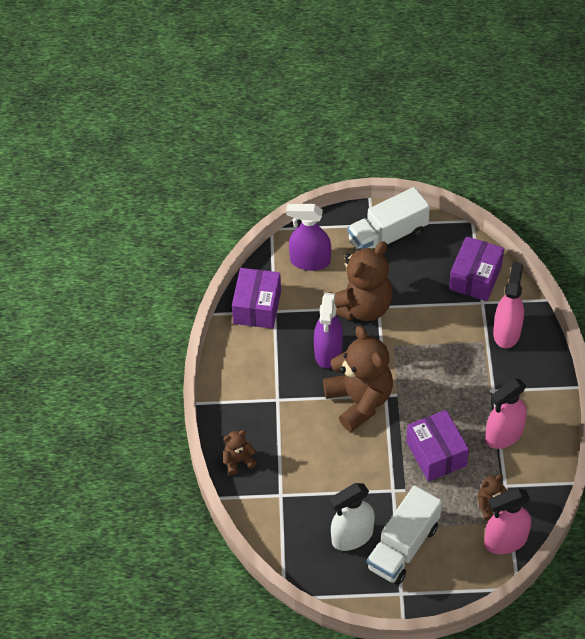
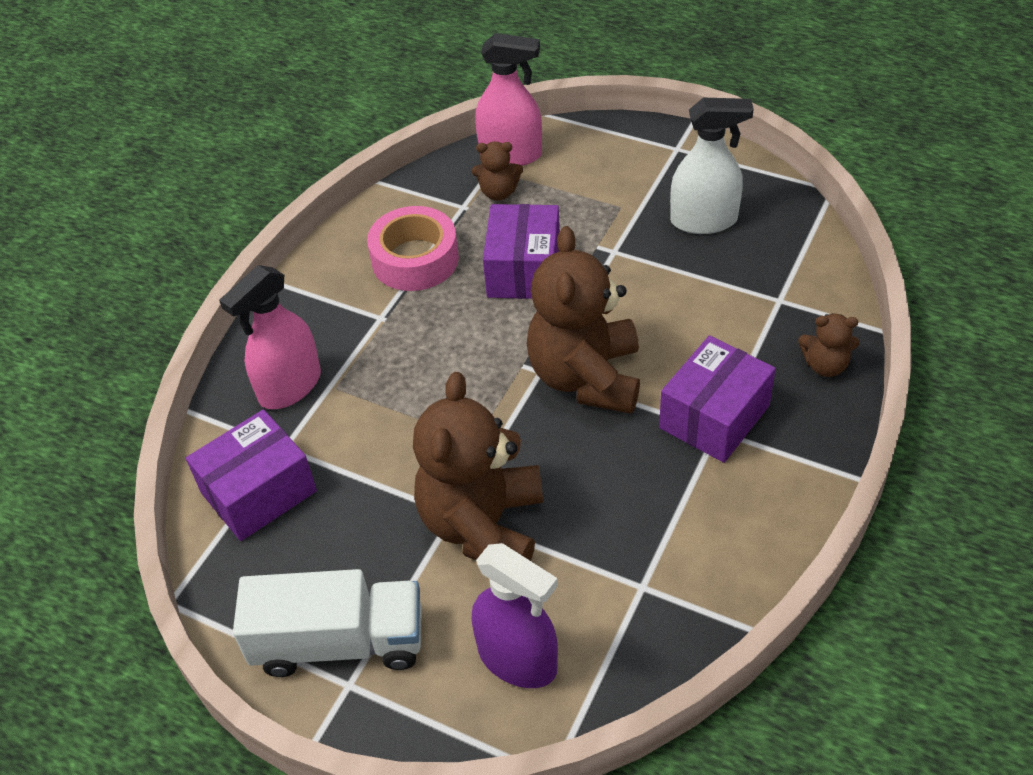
camera: 150 degrees left, 5 degrees down
(257, 307) = (671, 608): purple box -> purple box (714, 417)
(328, 352) = (589, 471): purple spray bottle -> none
(361, 307) = (483, 525): brown teddy bear -> brown teddy bear turned 60 degrees counterclockwise
(403, 547) = (643, 189): white truck -> none
(503, 435) = (415, 259): pink spray bottle -> pink tape

